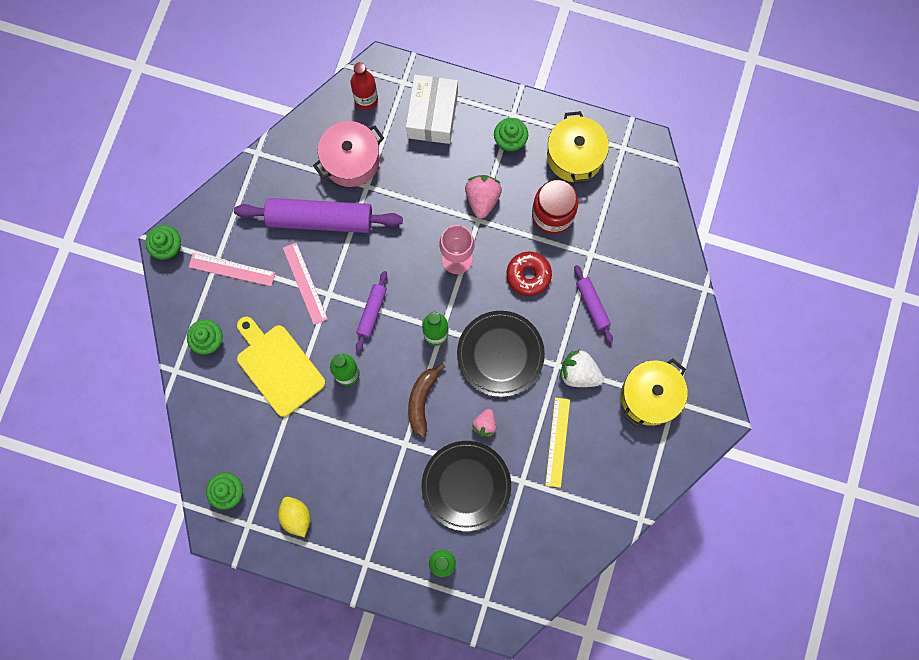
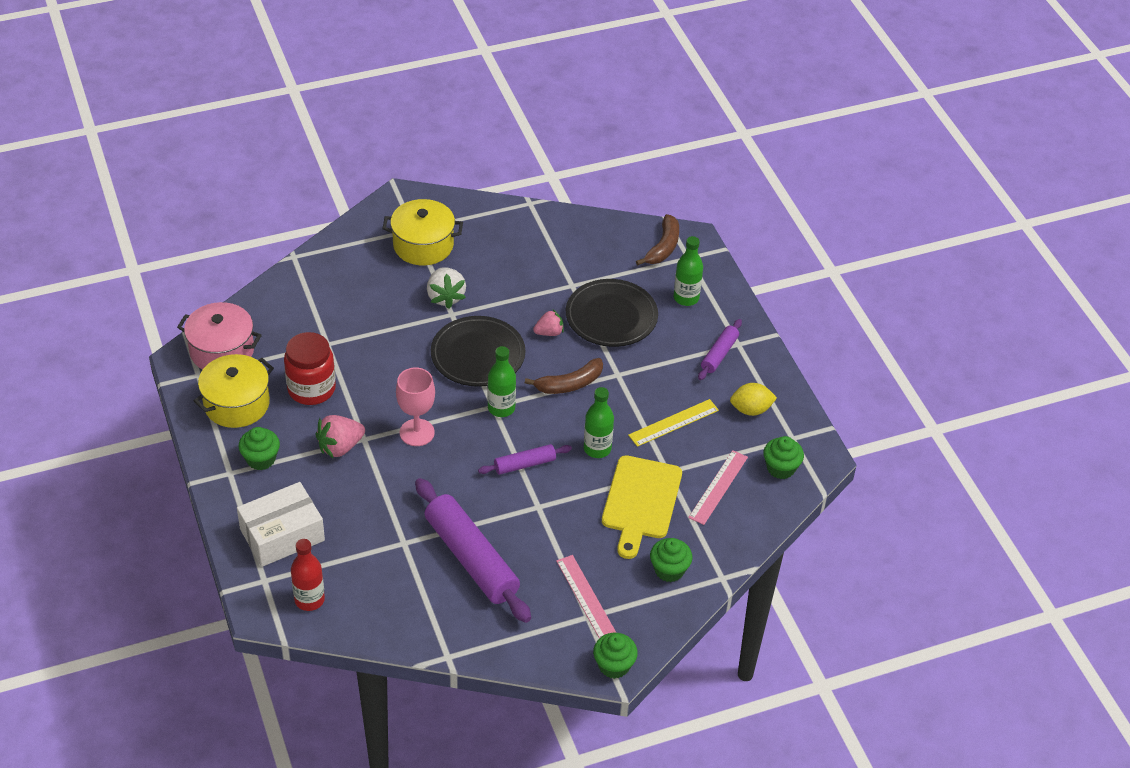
camera: 130 degrees left, 30 degrees down
(296, 517) = (751, 409): yellow lemon -> yellow lemon turned 60 degrees clockwise
(305, 283) = (544, 531): pink ruler -> pink ruler (718, 487)
(351, 161) = (388, 571): pink pot -> pink pot (222, 351)
(511, 591) = (663, 247): none -> brown banana
(528, 275) = (386, 375): red donut -> none
(557, 442) = (518, 280): yellow ruler -> yellow ruler (673, 423)
(592, 305) = (375, 319): purple rolling pin -> purple rolling pin (719, 354)

